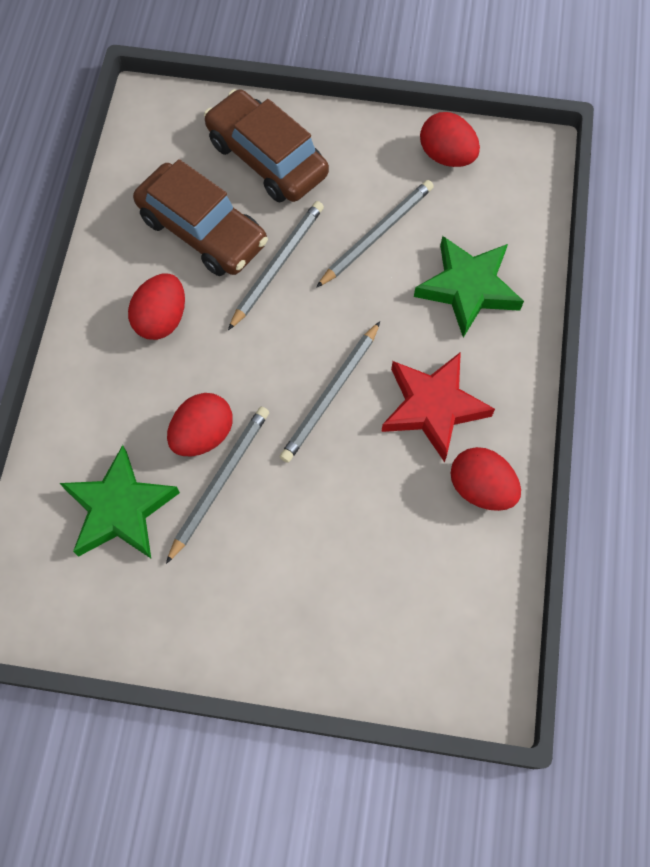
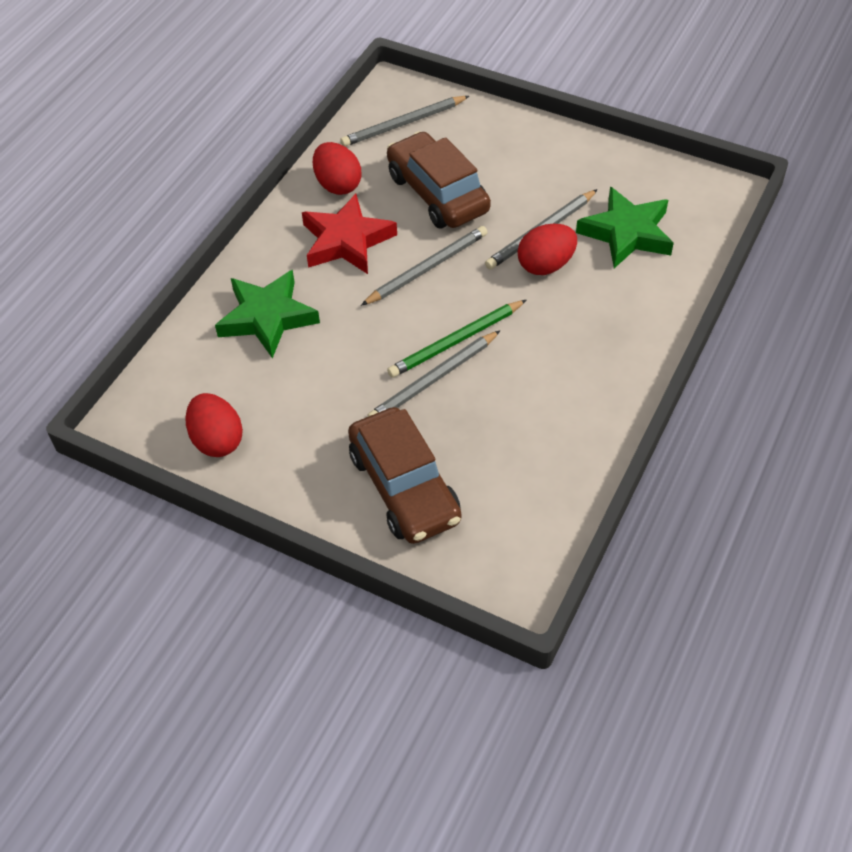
camera: 160 degrees left, 15 degrees down
(161, 319) = (559, 360): red egg -> none
(202, 231) = (497, 429): brown car -> brown car (437, 193)
(270, 312) = (456, 341): none -> green pencil
(377, 234) = (326, 383): grey pencil -> grey pencil (403, 124)

